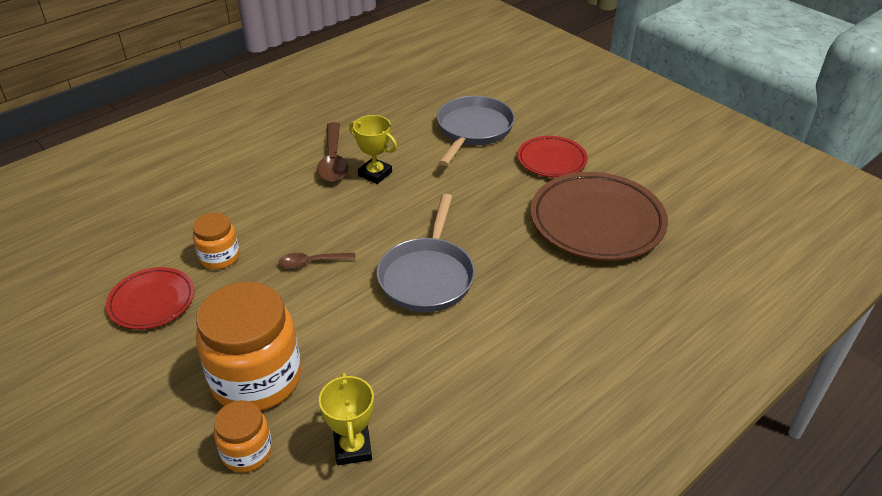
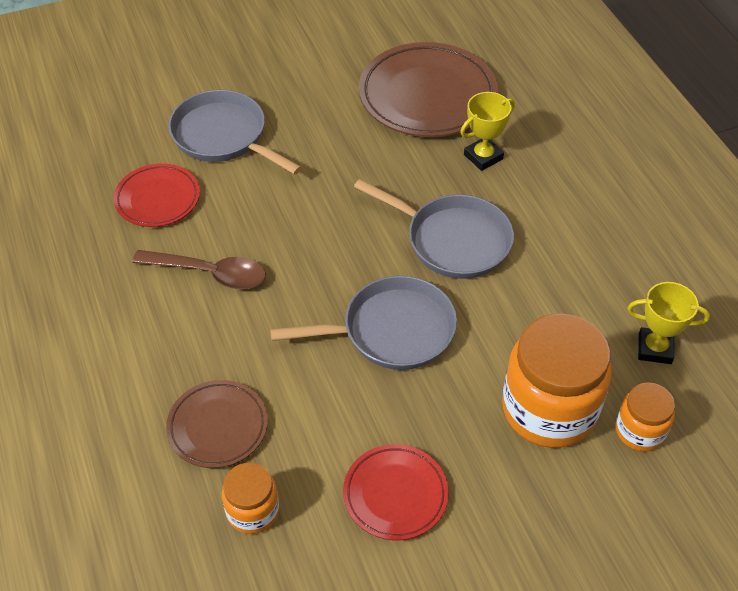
camera: 70 degrees left, 10 degrees up
(197, 200) = (218, 427): none -> brown plate
(219, 257) = (343, 417): orange jar -> orange jar (252, 511)
(311, 262) = (391, 331): brown spoon -> grey pan
(375, 174) = (259, 241): yellow trophy -> yellow trophy (483, 157)
(551, 160) = (315, 94): red plate -> red plate (158, 199)

